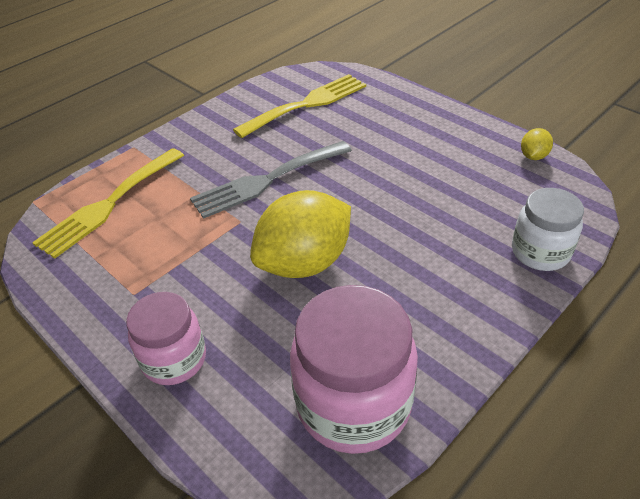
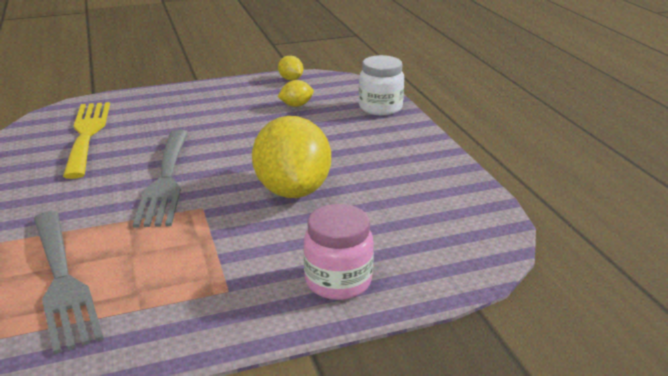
camera: 65 degrees left, 15 degrees down
(109, 204) = (62, 281): yellow fork -> grey fork
(353, 404) = (451, 208): pink jar -> none
(476, 187) = (296, 105): none -> yellow lemon

